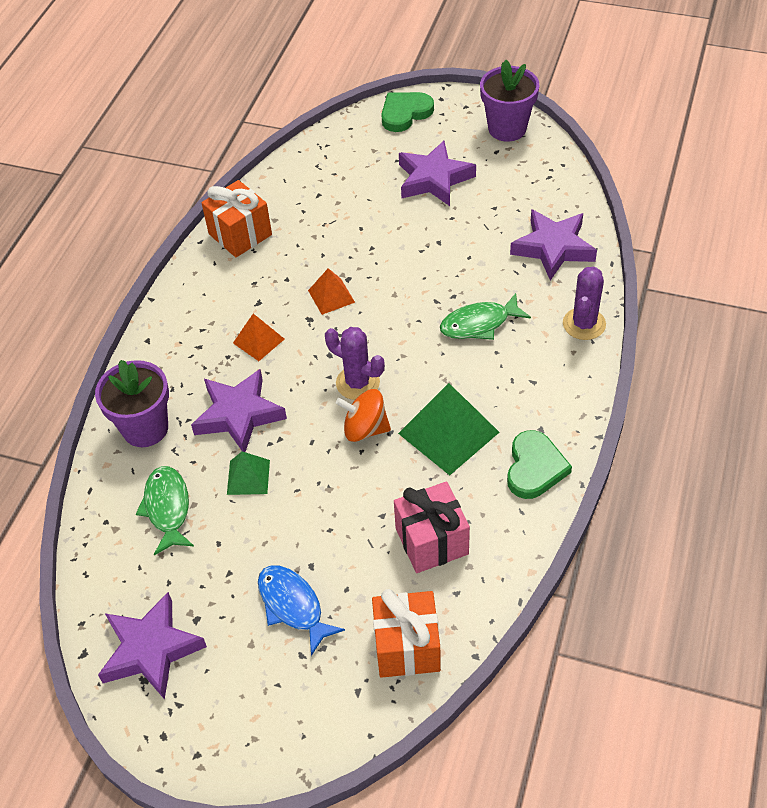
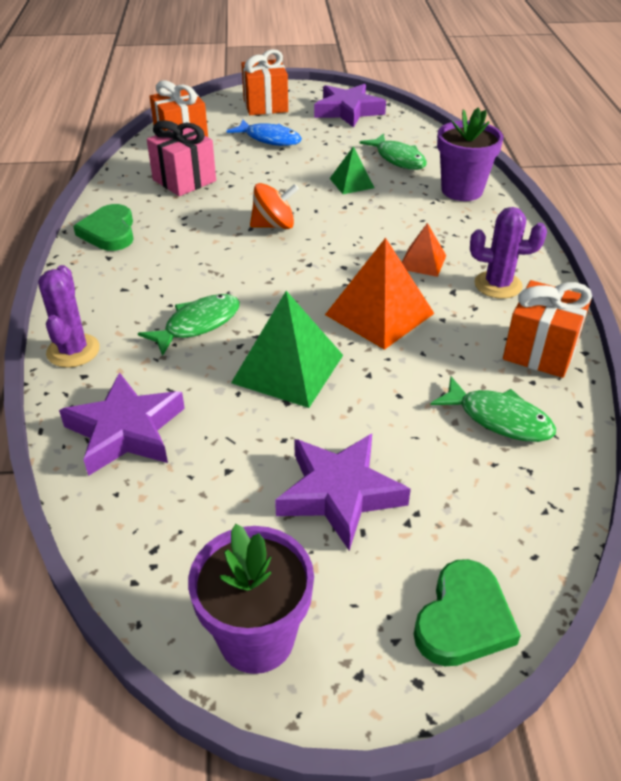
camera: 155 degrees right, 10 degrees down
(238, 415) = (392, 212): purple star -> none
(255, 709) = (265, 105): none -> orange gift
(309, 197) = (499, 419): none -> green fish
(331, 296) = (379, 314): orange pyramid -> orange pyramid, size x1.81
(357, 383) = (301, 252): purple cactus -> purple cactus (498, 285)
(448, 432) = (196, 238): green pyramid -> green pyramid (288, 368)

